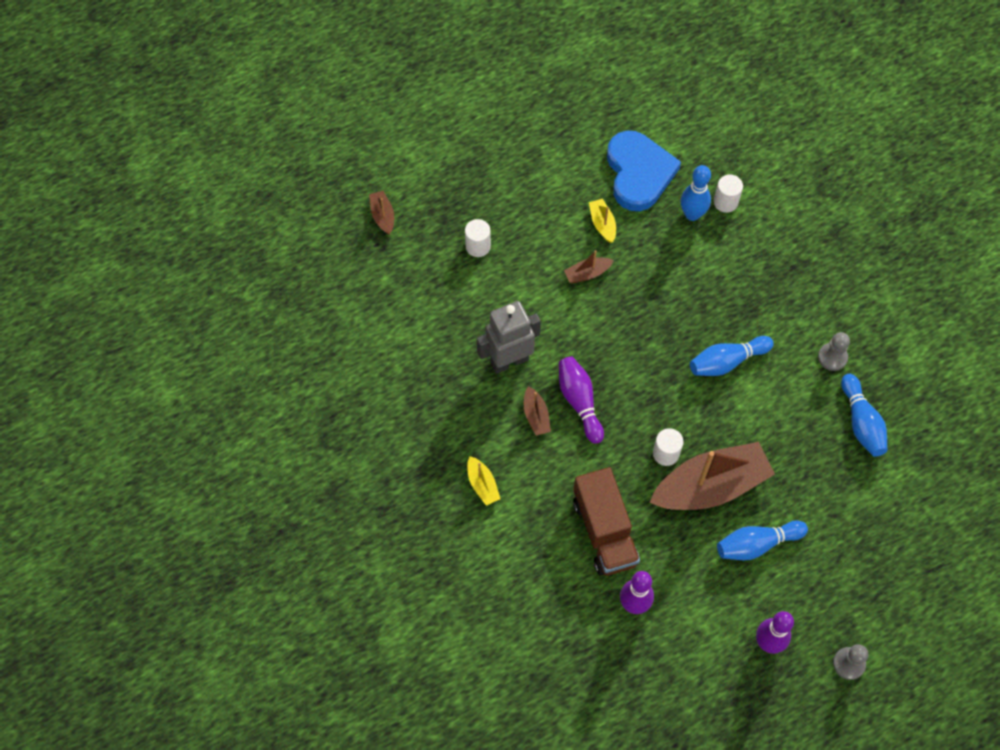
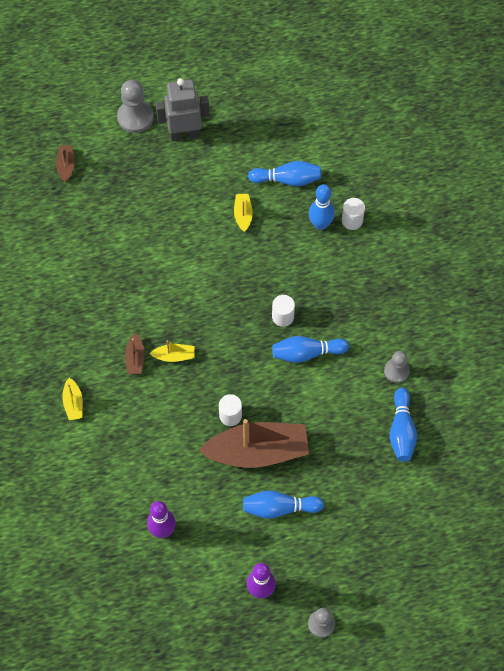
camera: 15 degrees right, 0 degrees up
(443, 143) = (135, 117): none -> grey pawn
(478, 246) = (134, 209): white cylinder -> white cylinder (283, 317)
(509, 361) = (128, 308): grey robot -> grey robot (184, 134)
(579, 402) = (174, 356): purple bowling pin -> yellow boat
(587, 273) = (216, 253): brown boat -> none
(604, 531) = (159, 466): brown truck -> none
(638, 173) = (287, 179): blue heart -> blue bowling pin

